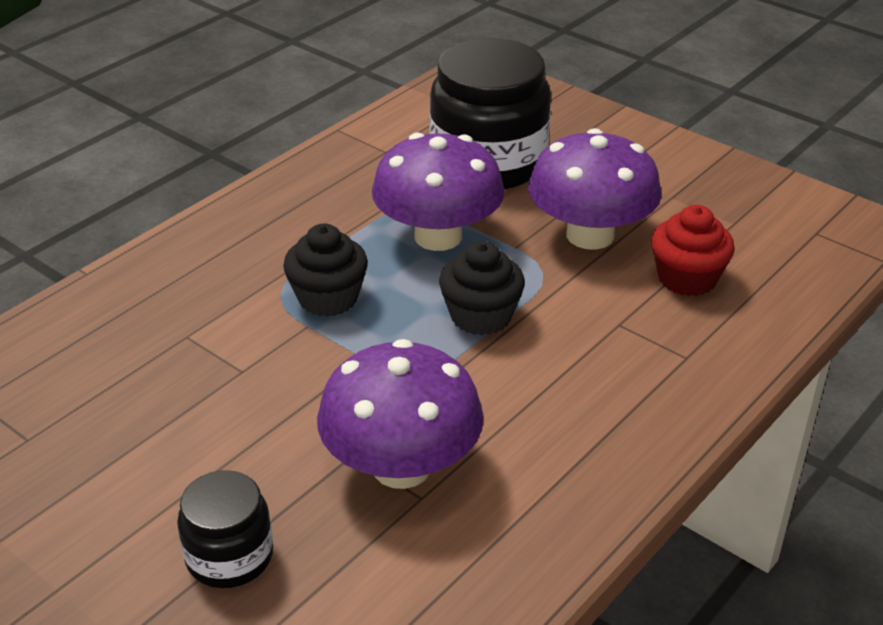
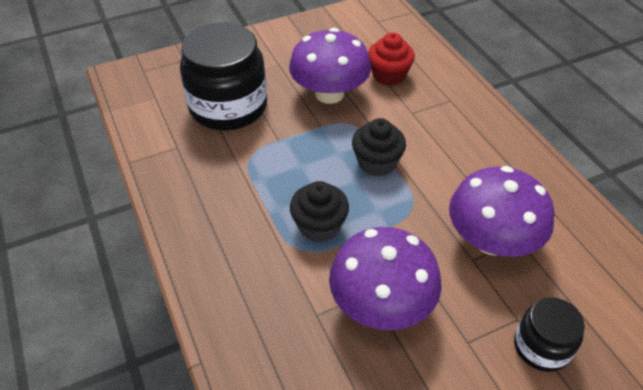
camera: 65 degrees left, 10 degrees up
(438, 236) = (288, 154): purple mushroom -> purple mushroom (381, 304)

